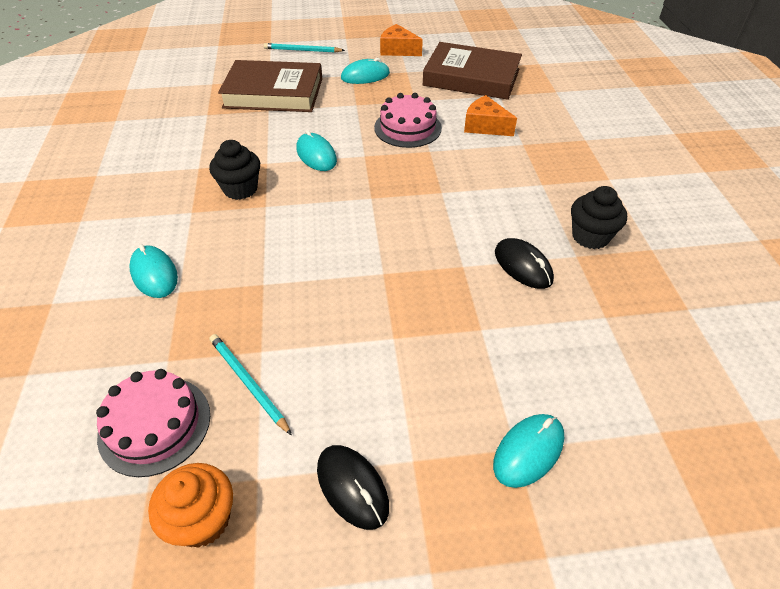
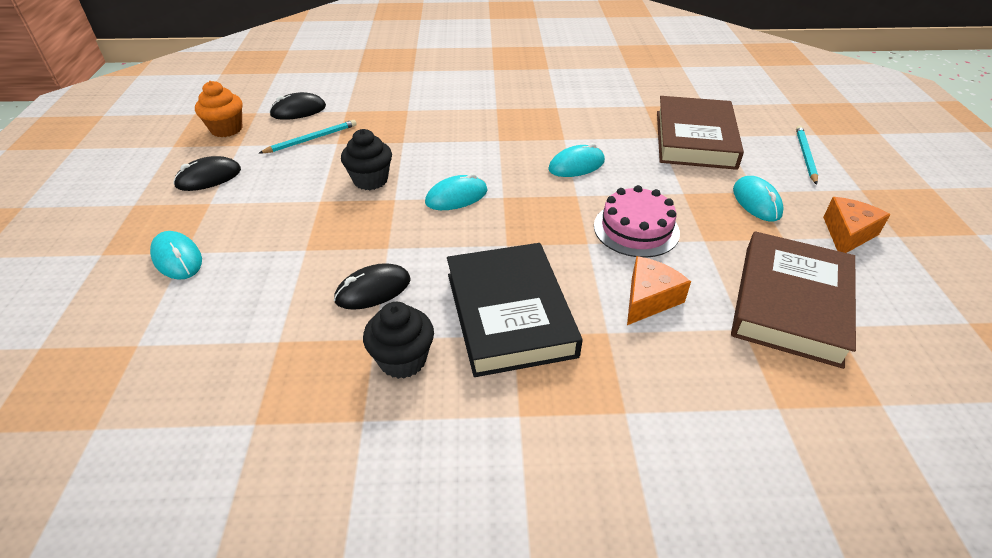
camera: 95 degrees right, 5 degrees down
(154, 274) = (428, 100): turquoise mouse -> turquoise mouse (456, 197)
(155, 425) = (298, 111): pink cake -> black mouse
(240, 189) = (524, 127): black cupcake -> black cupcake (370, 180)
(522, 186) = (510, 313): none -> black book

